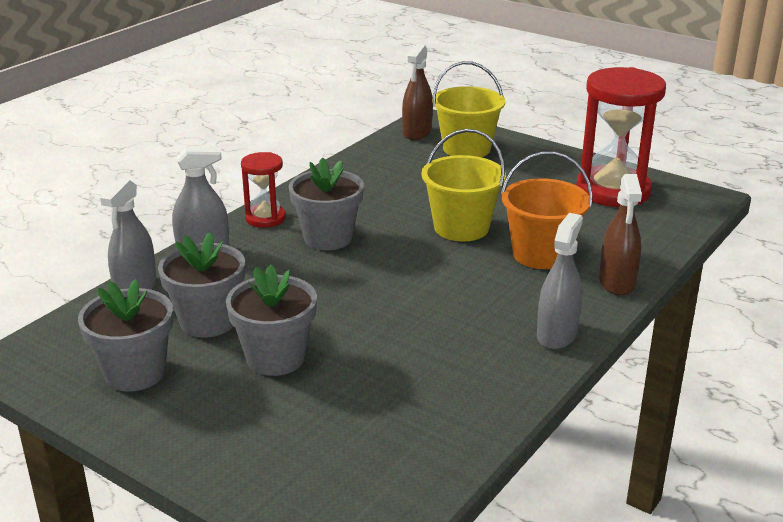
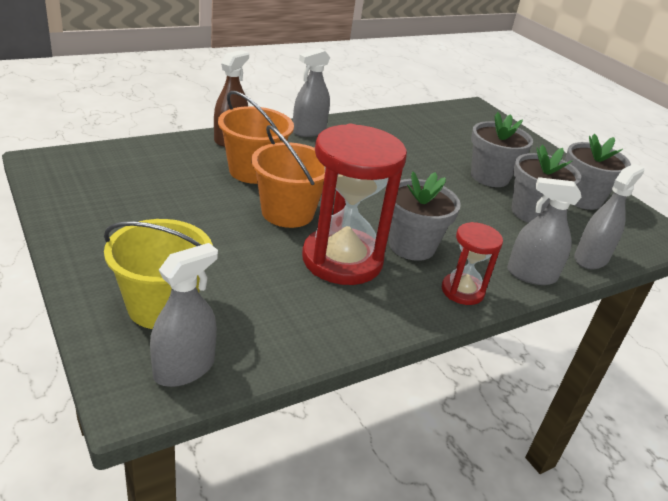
camera: 160 degrees left, 5 degrees up
(417, 132) = (184, 368): brown spray bottle -> grey spray bottle
(461, 228) = (287, 212): yellow bucket -> orange bucket
(613, 190) = (106, 195): red hourglass -> red hourglass (342, 260)

